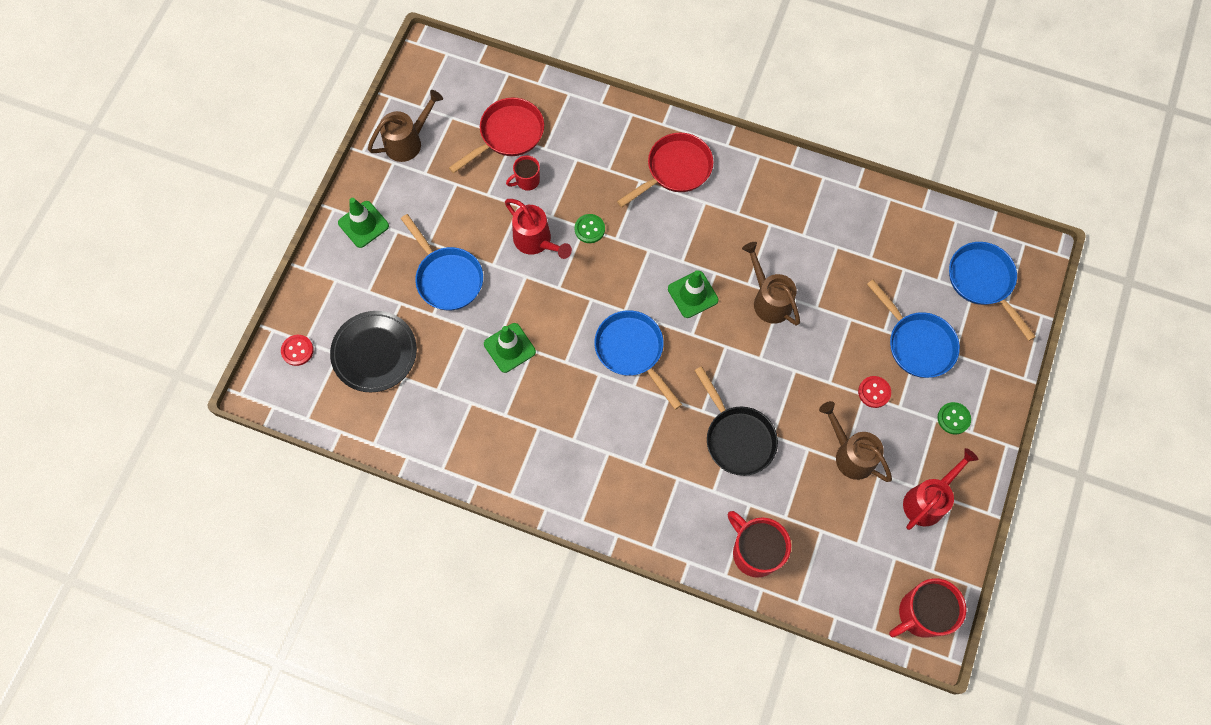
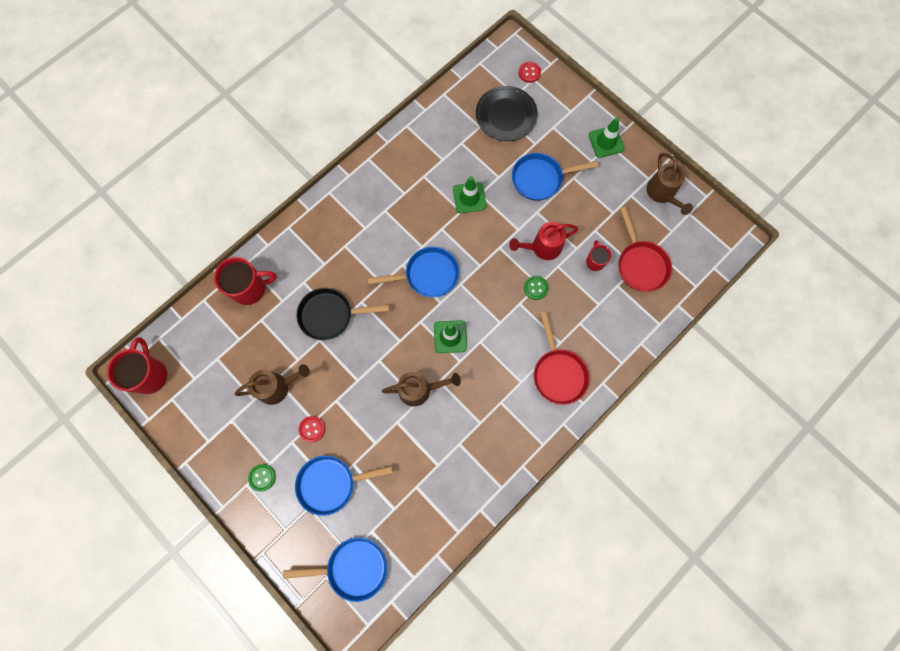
camera: 115 degrees right, 5 degrees up
(928, 500) = (217, 423): red watering can -> none

